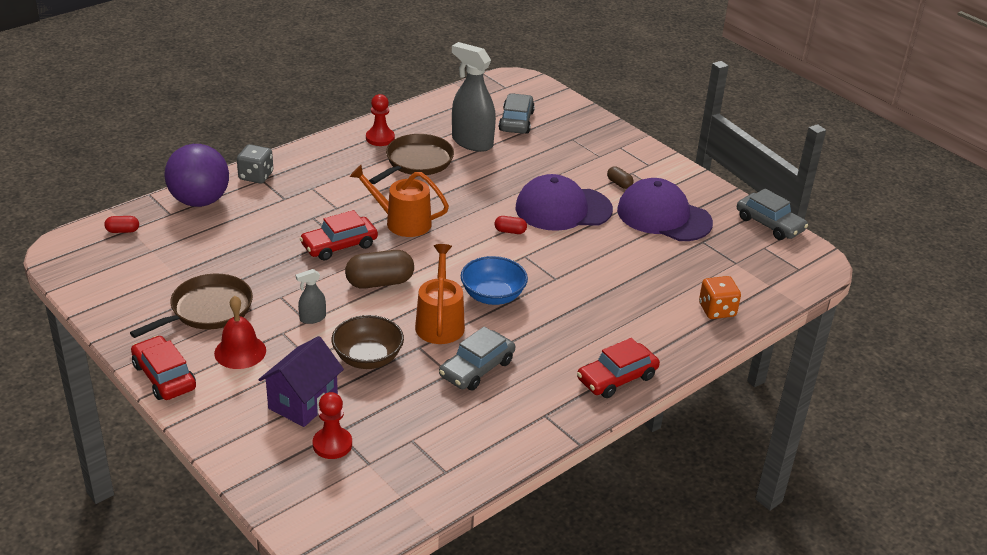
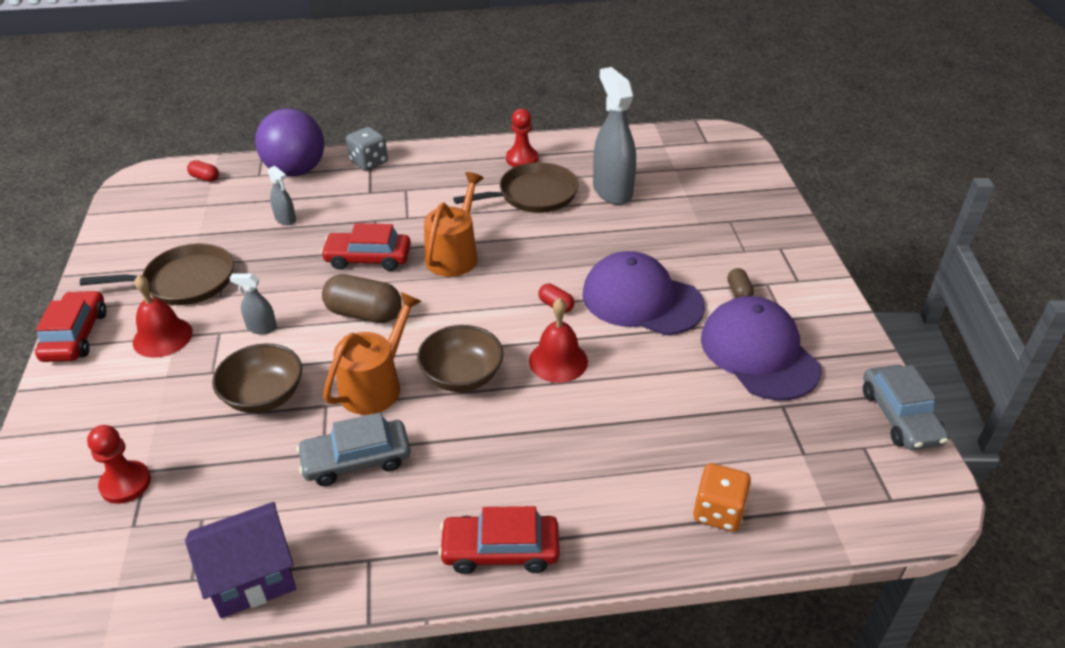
camera: 35 degrees right, 5 degrees up
(237, 239) = (285, 219): none -> grey spray bottle
(303, 402) = (153, 420): purple house -> purple house (252, 578)
(403, 222) = (454, 255): orange watering can -> orange watering can turned 60 degrees clockwise
(493, 296) = (462, 376): blue bowl -> brown bowl
(516, 121) = (683, 182): grey car -> none
(546, 264) = (558, 361): none -> red bell

